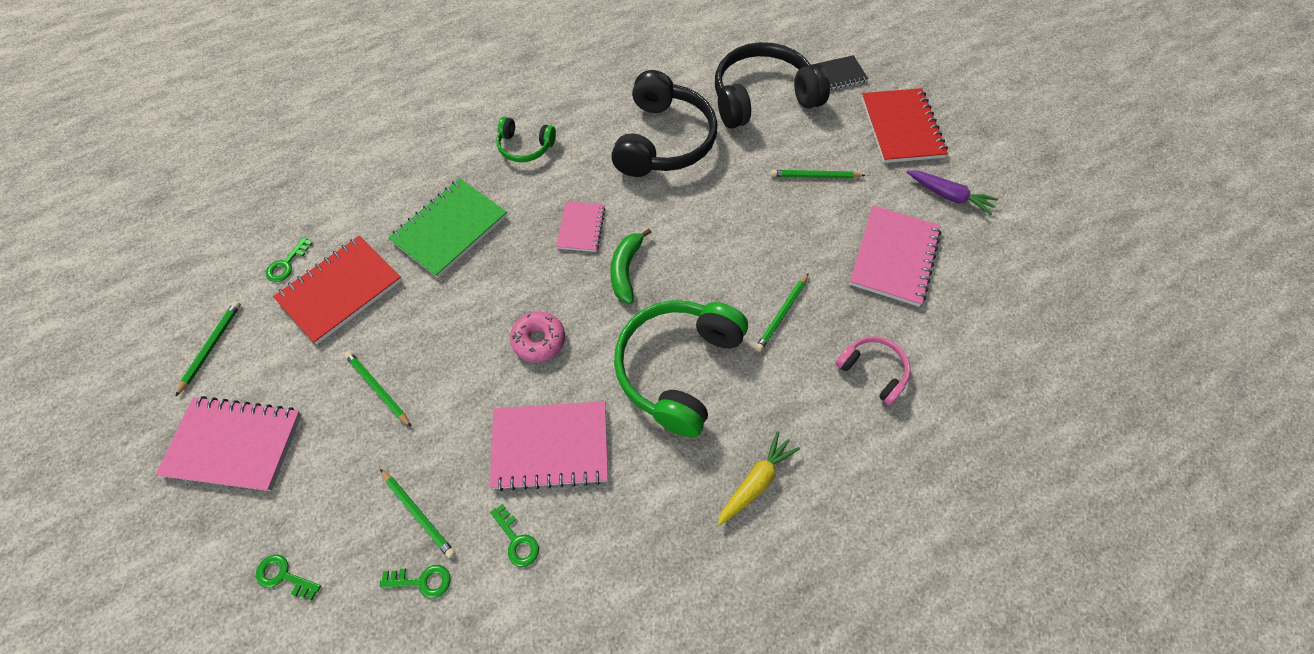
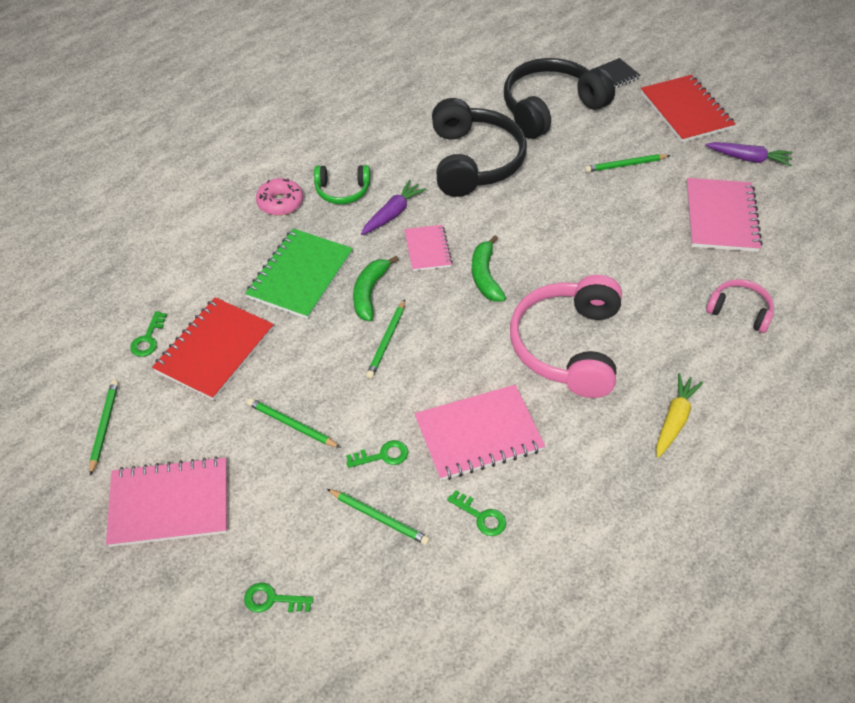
camera: 15 degrees left, 10 degrees down
(422, 581) = (407, 570): green key -> green key (382, 455)
(507, 262) = (369, 292): none -> green banana
(539, 340) = (429, 351): pink donut -> pink donut (280, 202)
(563, 181) = (392, 213): none -> purple carrot
(678, 369) = (568, 346): green headphones -> pink headphones
(782, 314) = (642, 282): green pencil -> green pencil (386, 340)

